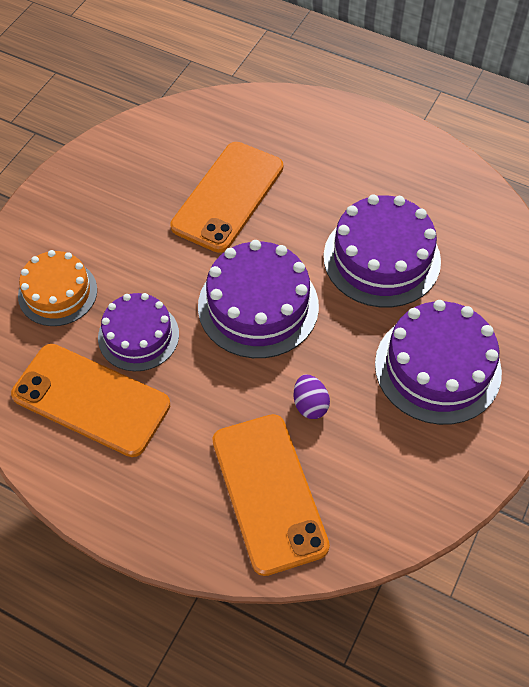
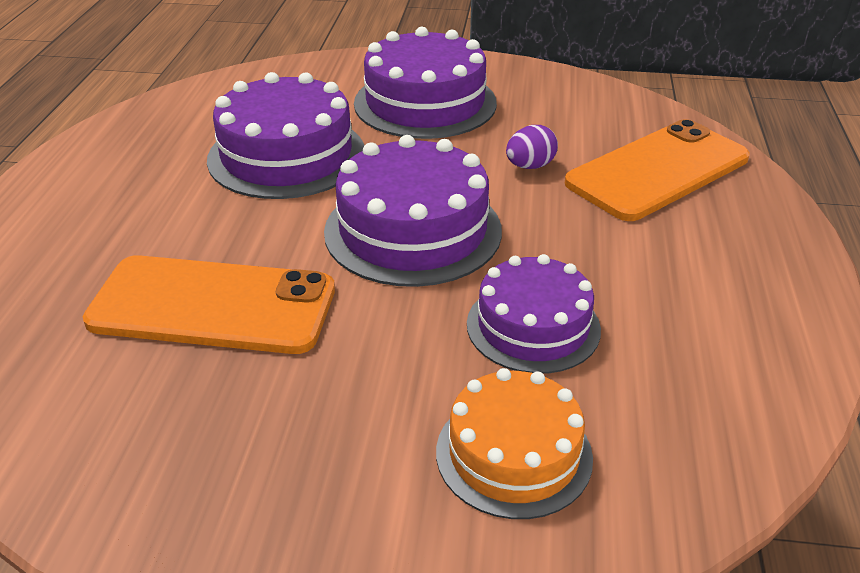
camera: 110 degrees left, 20 degrees down
(91, 400) = (672, 341): orange phone -> none

